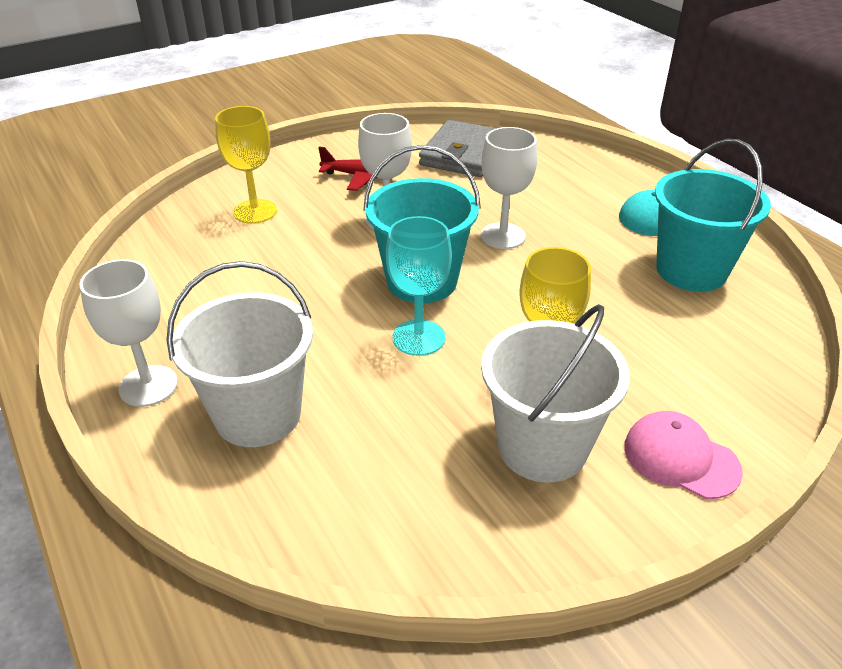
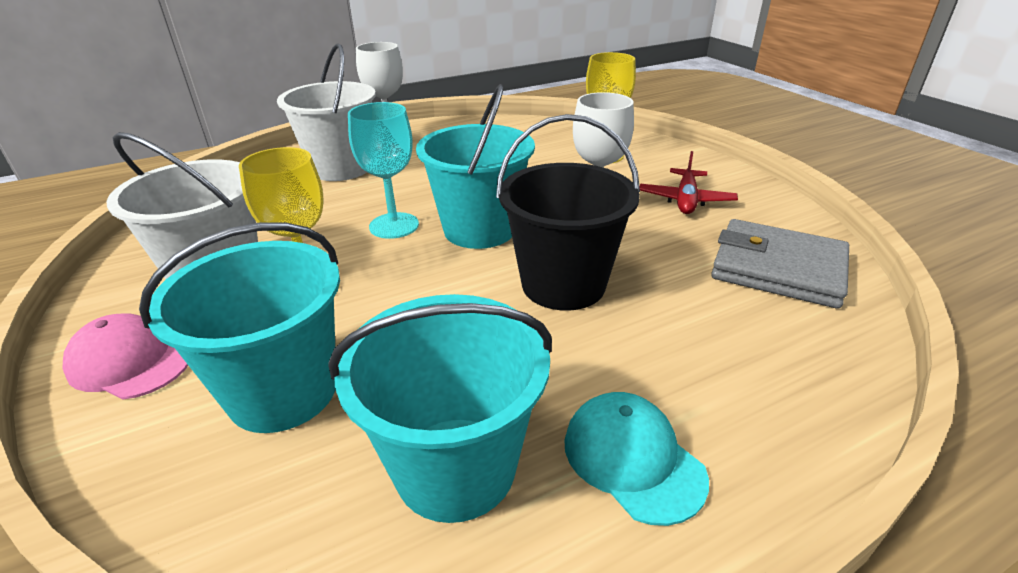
camera: 95 degrees right, 5 degrees down
(503, 236) = (563, 284): white goblet -> black bucket
(670, 353) = (283, 392): none -> turquoise bucket
(680, 458) = (130, 361): pink cap -> pink cap turned 105 degrees counterclockwise

